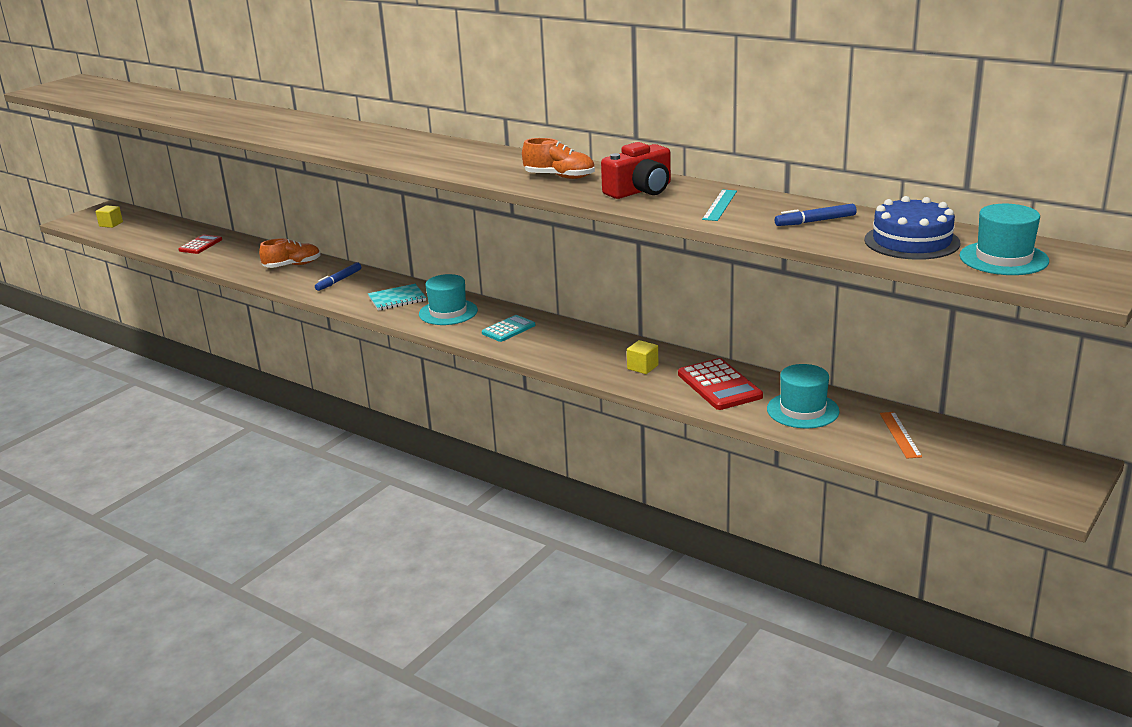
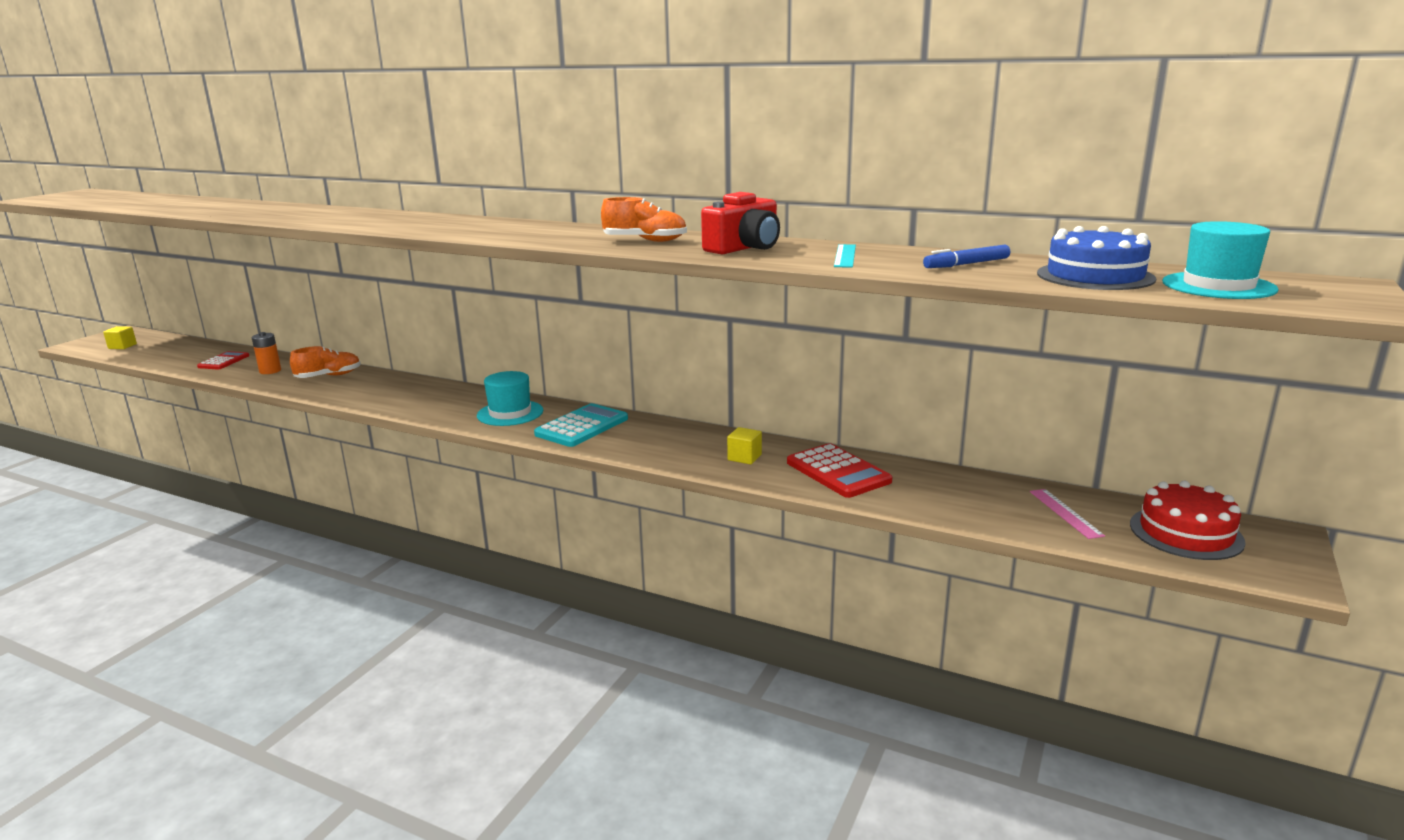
camera: 10 degrees left, 5 degrees down
(241, 257) = (270, 371): none -> orange battery
(338, 281) = (382, 388): blue marker -> none
(397, 299) = (450, 403): turquoise notebook -> none
(508, 329) = (582, 426): turquoise calculator -> turquoise calculator, size x1.57
(802, 410) = (943, 493): turquoise hat -> none
(900, 434) = (1065, 513): orange ruler -> pink ruler
(994, 458) = (1186, 533): none -> red cake

